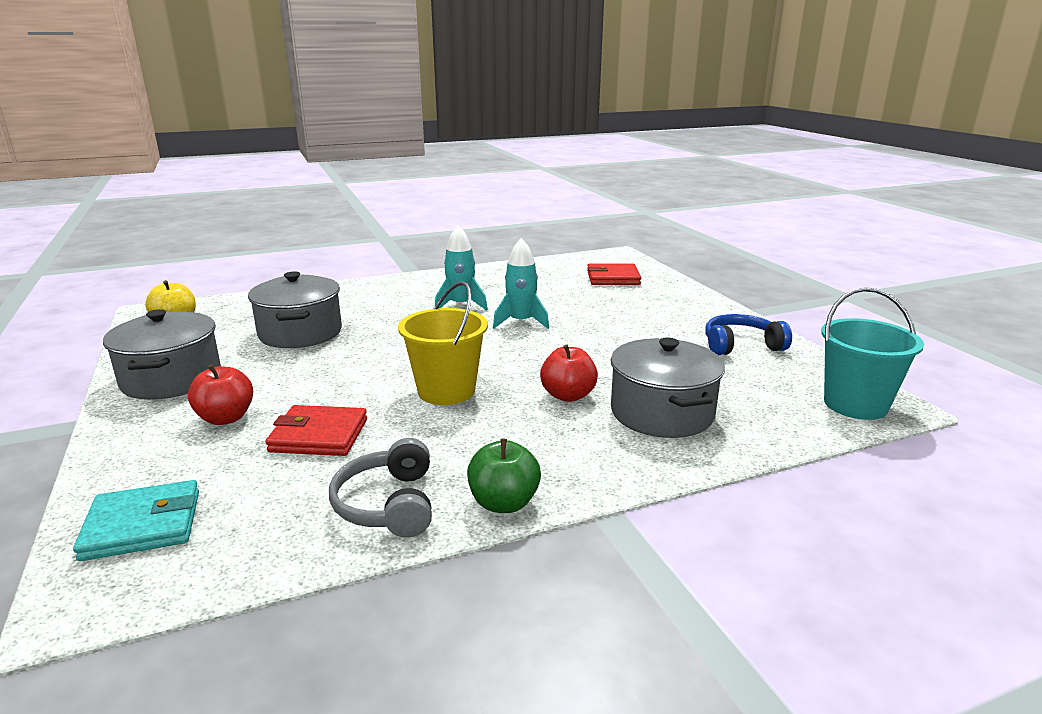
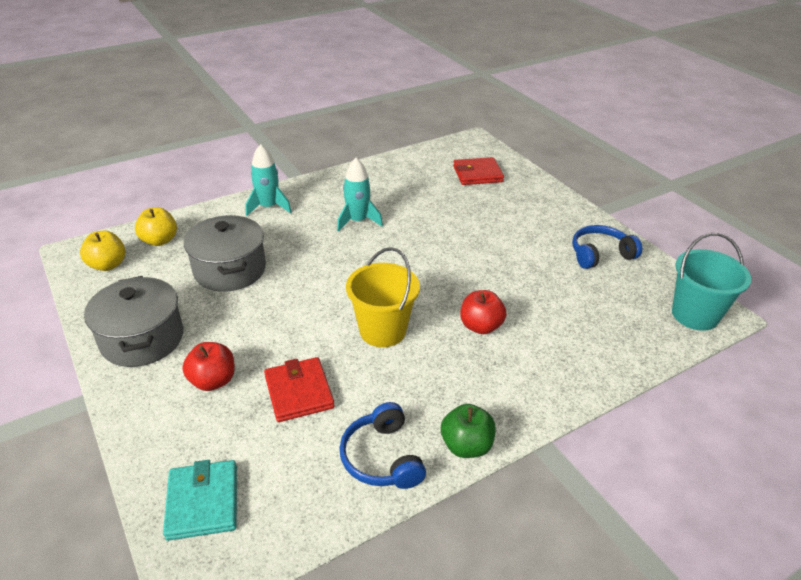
camera: 10 degrees left, 15 degrees up
(143, 525) = (203, 502): turquoise wallet -> turquoise wallet turned 75 degrees counterclockwise
(241, 308) = (159, 240): none -> yellow apple
(319, 435) = (299, 392): red wallet -> red wallet turned 75 degrees clockwise
(388, 504) = (382, 457): grey headphones -> blue headphones
(521, 322) = (416, 239): turquoise rocket -> turquoise rocket (268, 207)
(662, 413) = (556, 338): grey pot -> none

